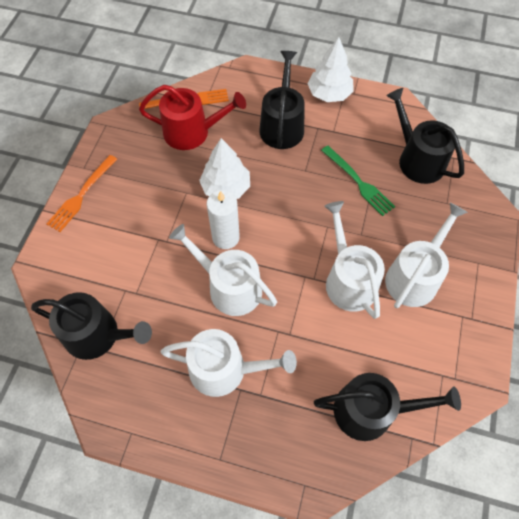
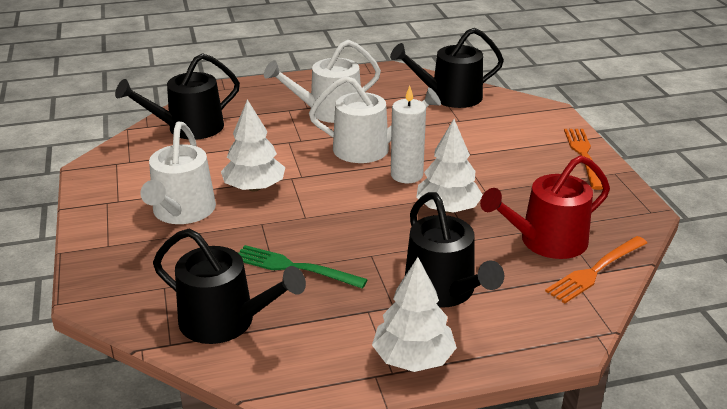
camera: 150 degrees right, 30 degrees down
(348, 280) = (254, 187): white watering can -> white tree

